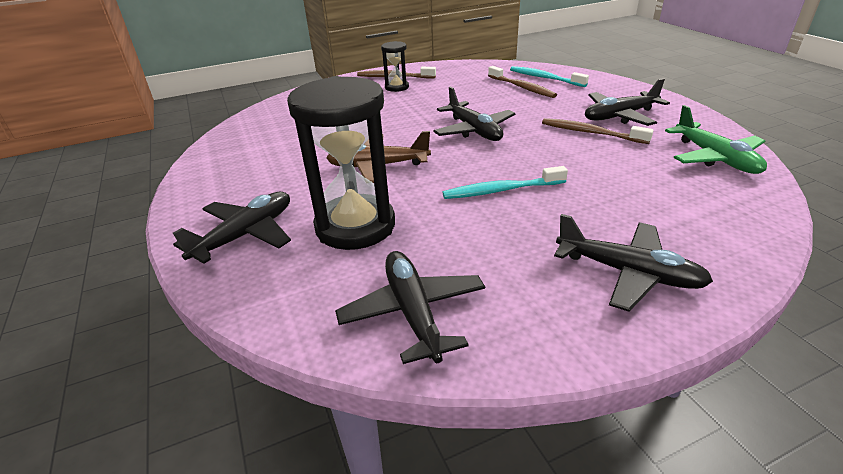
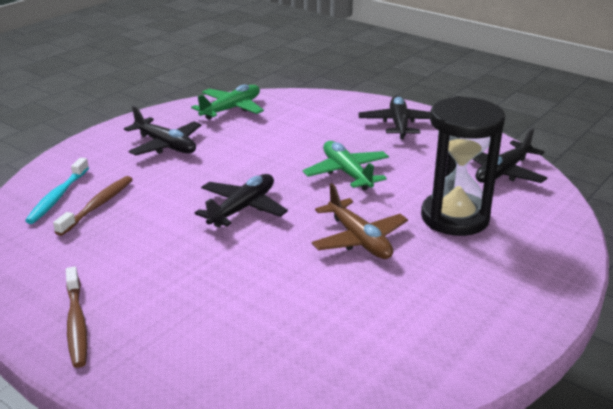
camera: 120 degrees left, 5 degrees down
(246, 235) = (523, 263): black plane -> none
(397, 87) = (125, 304): black hourglass -> none
(501, 190) = (346, 173): turquoise toothbrush -> green plane
(591, 133) = (212, 153): brown toothbrush -> none

